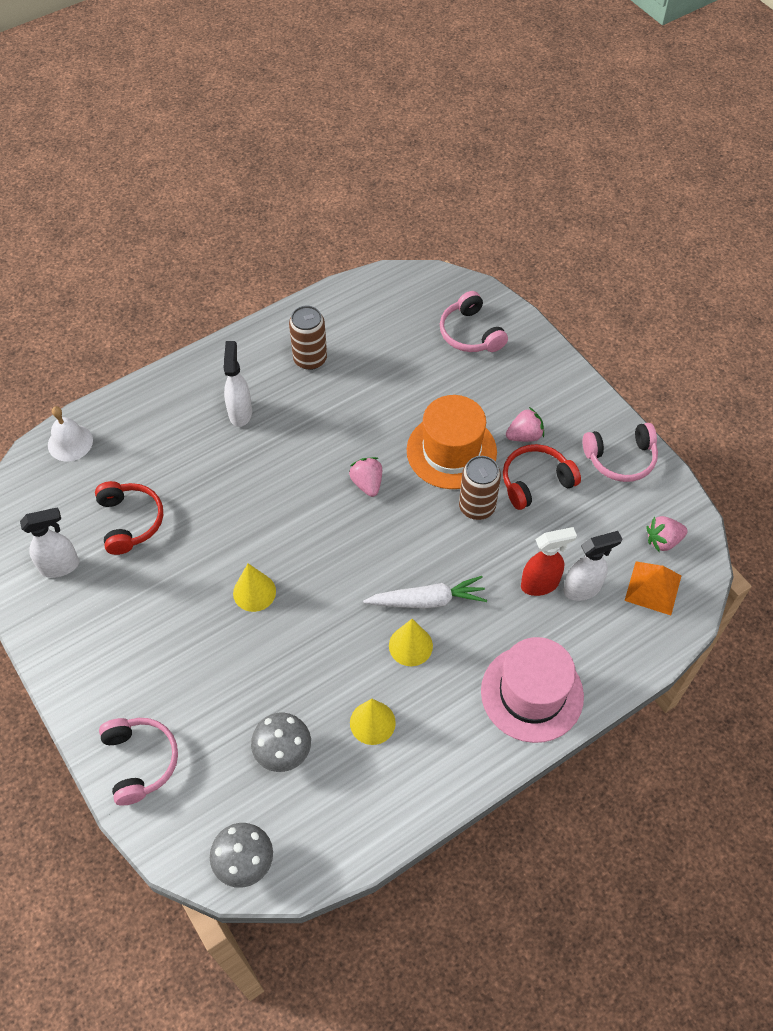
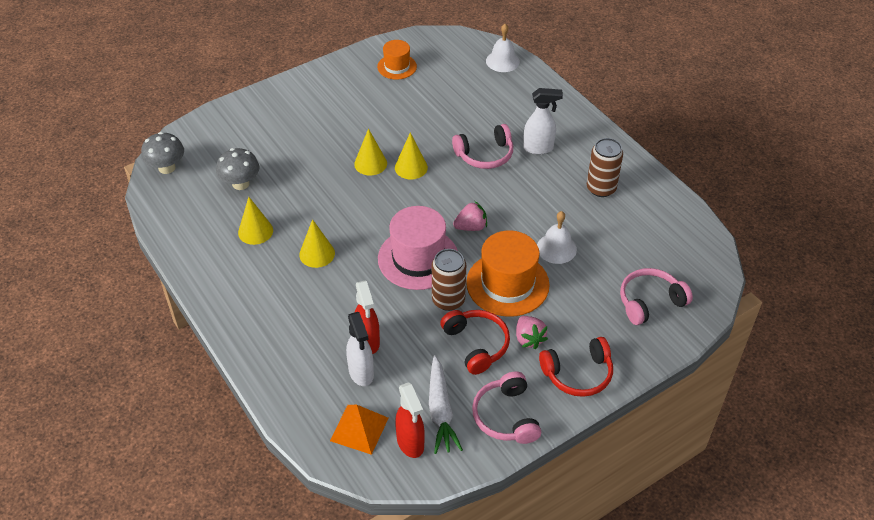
camera: 90 degrees right, 10 degrees down
(60, 566) = (397, 67): white spray bottle -> orange hat
(130, 521) = (433, 96): red headphones -> red headphones (578, 374)
(140, 761) = (246, 115): pink headphones -> pink headphones (485, 155)
(264, 546) = (411, 167): none -> yellow cone
(399, 405) = (556, 248): none -> white bell
(427, 600) = (356, 265): white carrot -> white carrot (440, 410)
(532, 693) = (265, 330): pink hat -> pink hat (418, 258)
(663, 540) = (410, 443): pink strawberry -> red spray bottle

